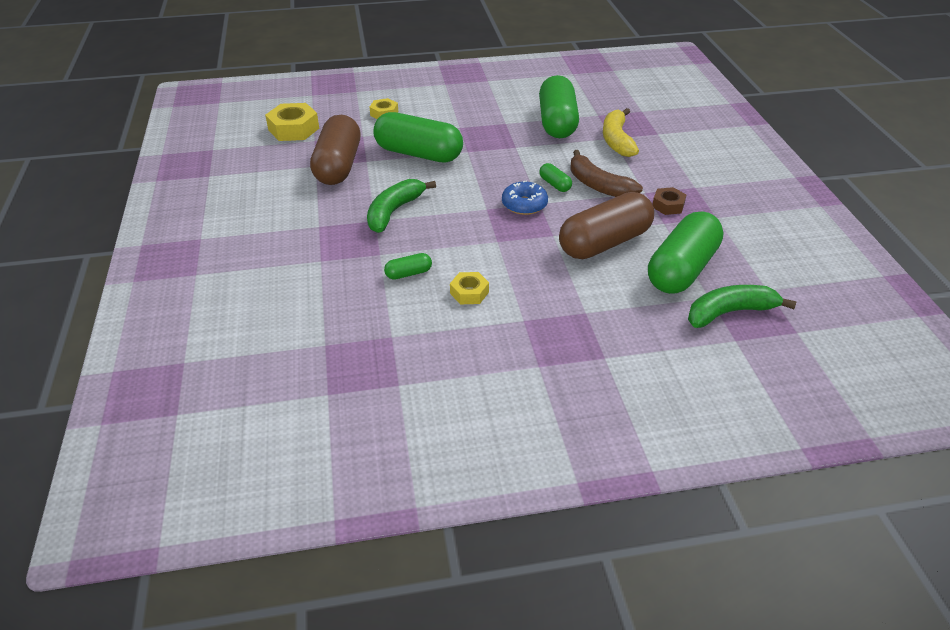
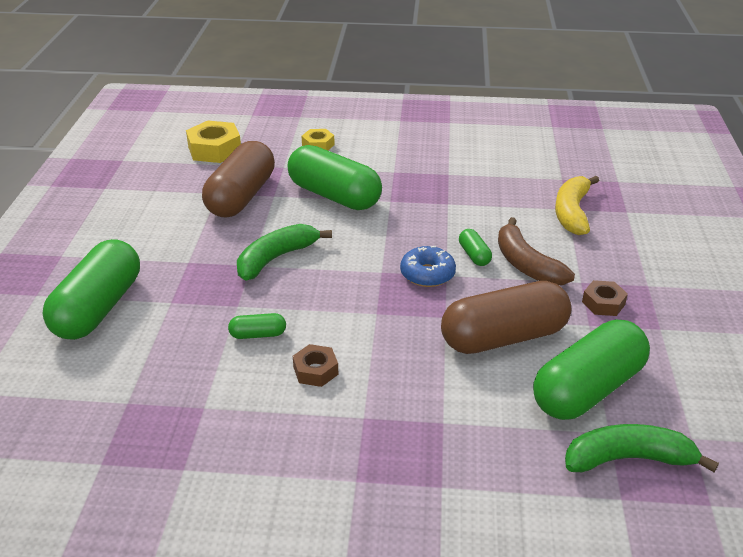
camera: 15 degrees right, 5 degrees down
(469, 292) = (315, 370): yellow nut -> brown nut
(557, 122) = (509, 181): green capsule -> green capsule (99, 308)

